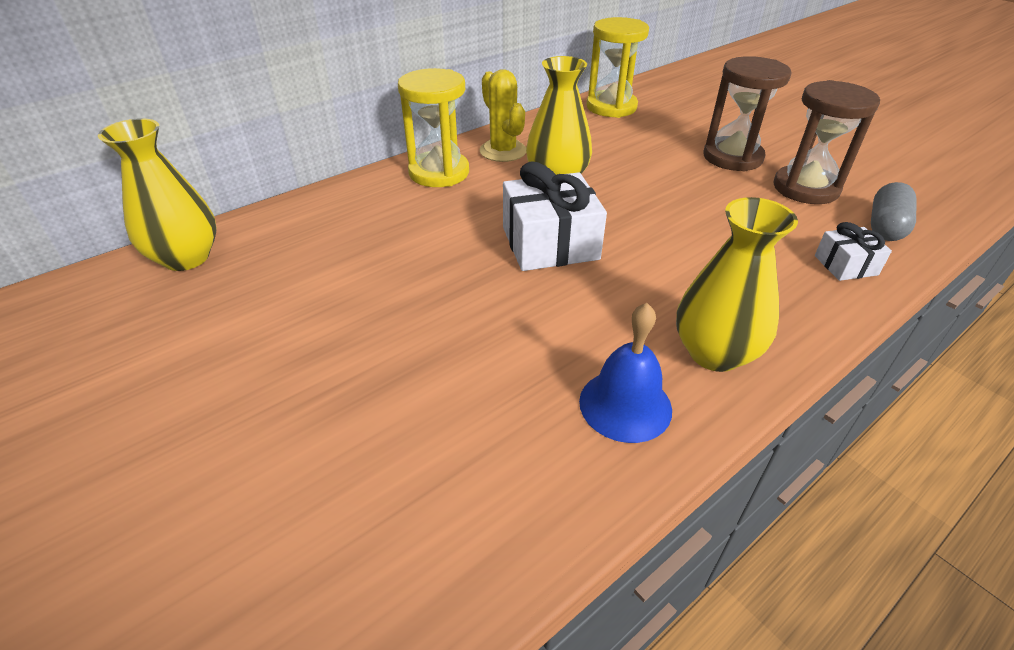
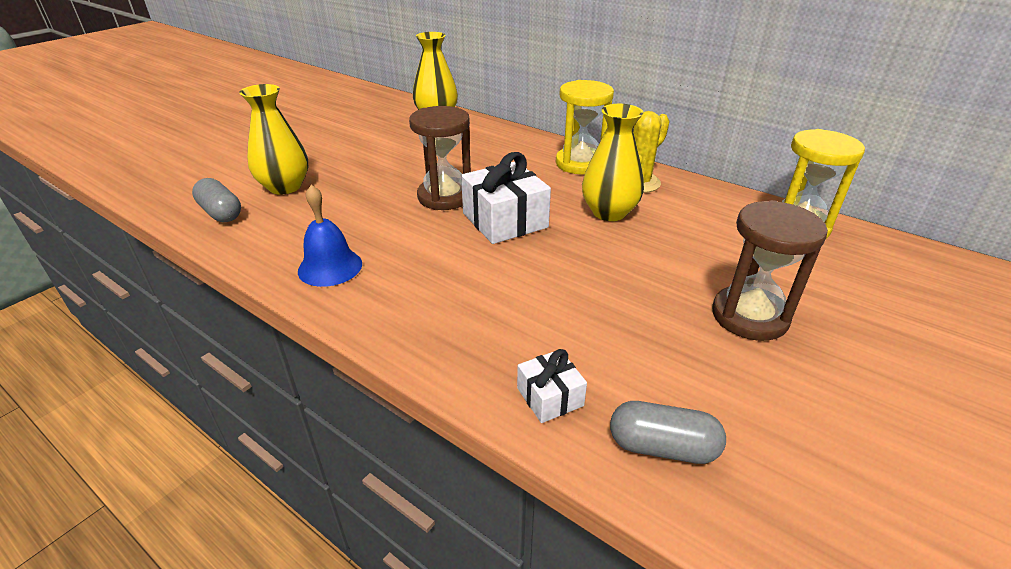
camera: 75 degrees right, 5 degrees down
(394, 576) = (221, 213): none -> grey capsule
(714, 353) = (388, 304): yellow vase -> yellow vase (285, 187)
(805, 188) = (715, 376): brown hourglass -> brown hourglass (445, 197)

